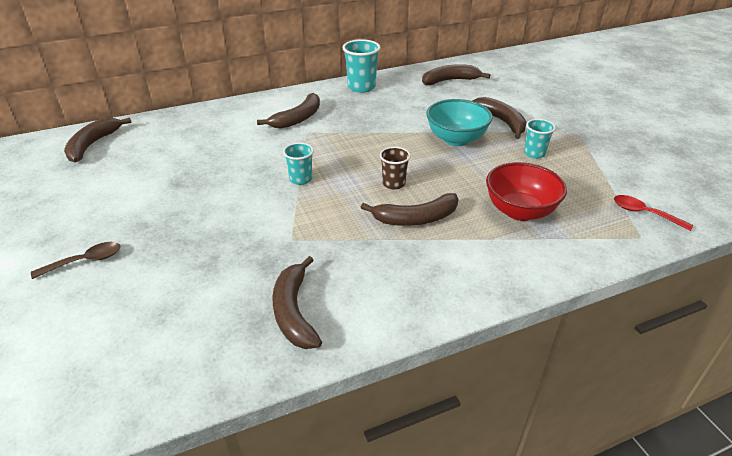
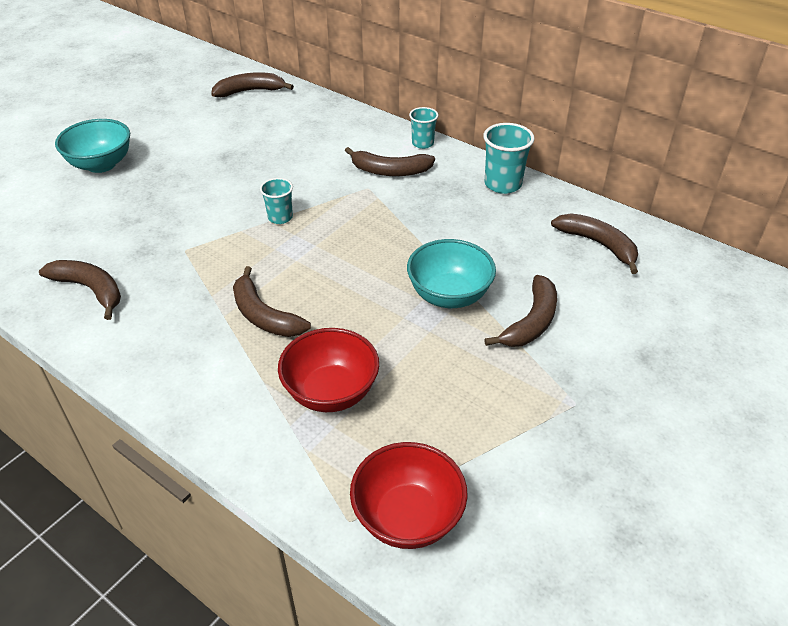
camera: 60 degrees right, 5 degrees up
(85, 261) = (101, 164): brown spoon -> turquoise bowl
(294, 312) = (90, 290): brown banana -> brown banana turned 75 degrees clockwise
(393, 183) = (316, 279): brown cup -> none
(534, 153) = (474, 373): turquoise cup -> turquoise cup (422, 143)
(644, 213) = (408, 517): red spoon -> red bowl

